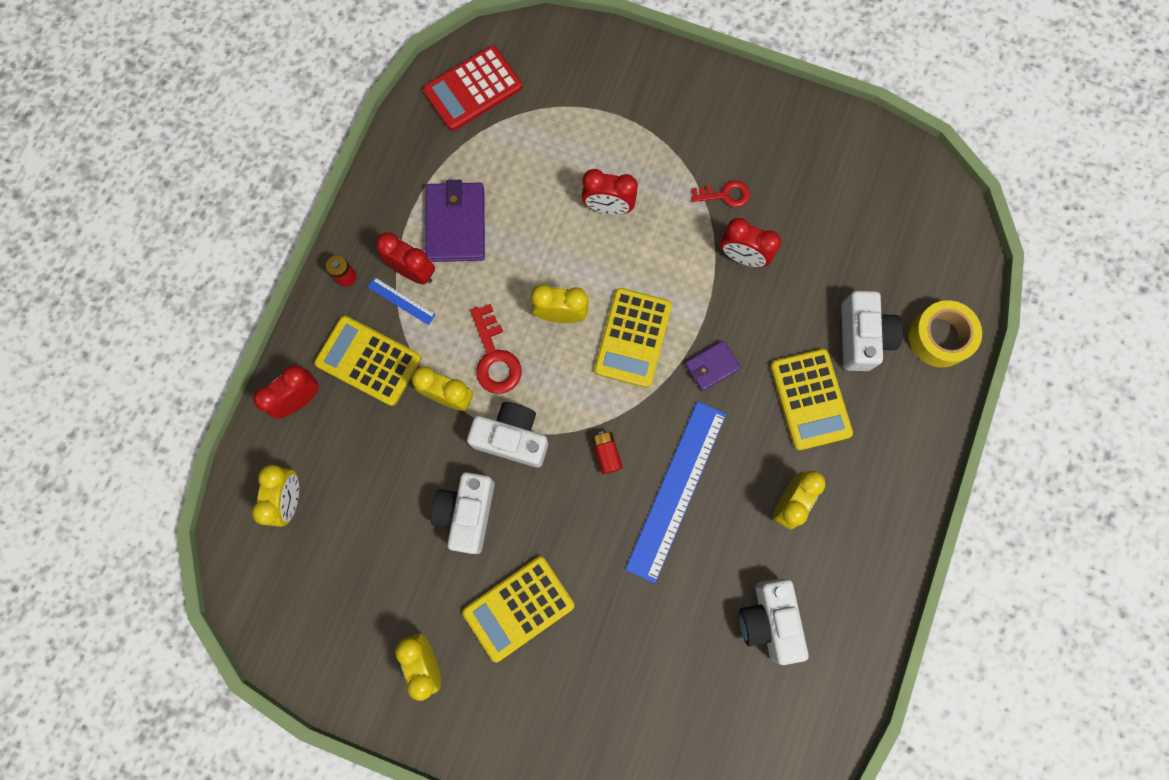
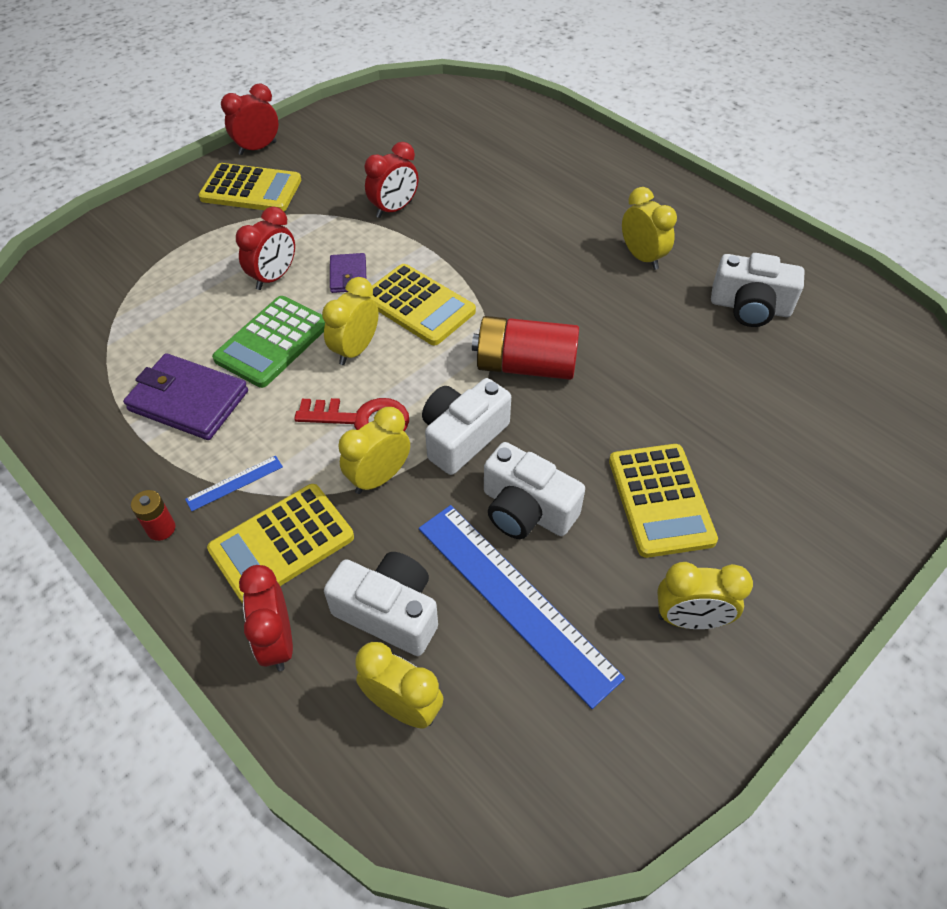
camera: 65 degrees left, 25 degrees down
(413, 271) = (209, 459): red clock -> red clock (257, 148)
(473, 89) = (56, 334): red calculator -> none
(539, 248) = (272, 342): none -> green calculator
(606, 453) = (525, 365): red battery -> red battery, size x2.18
(676, 490) = (592, 327): blue ruler -> blue ruler (516, 599)
(712, 366) = (484, 262): purple wallet -> purple wallet (348, 275)
(725, 195) = (328, 200): red key -> none
(810, 399) = (554, 214): yellow calculator -> yellow calculator (251, 189)
(861, 336) = (517, 168): white camera -> white camera (389, 612)
(939, 337) = (545, 130): yellow tape -> none

